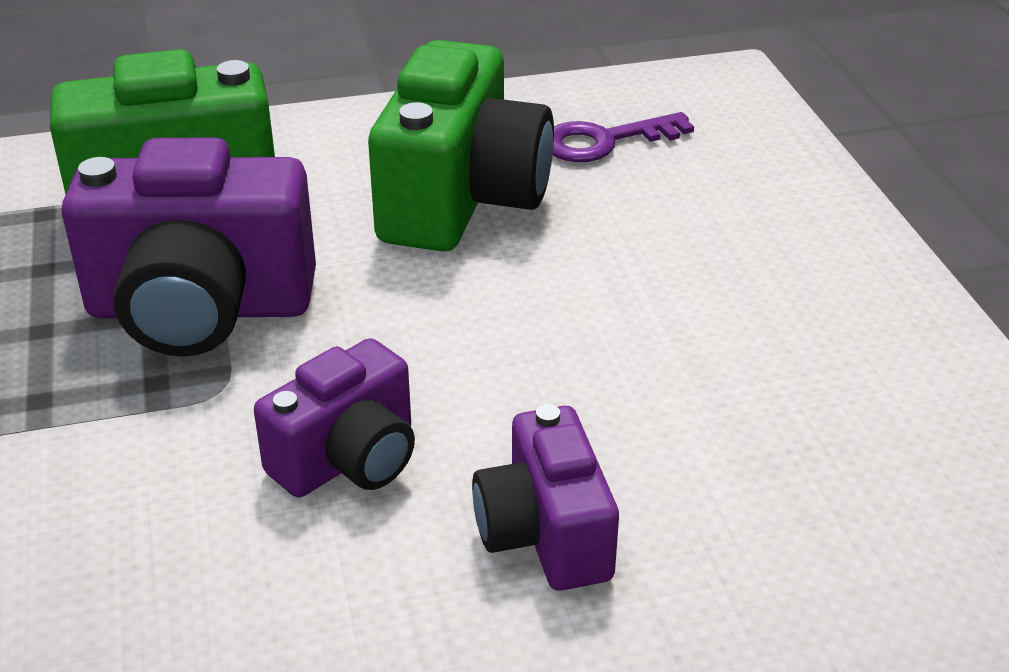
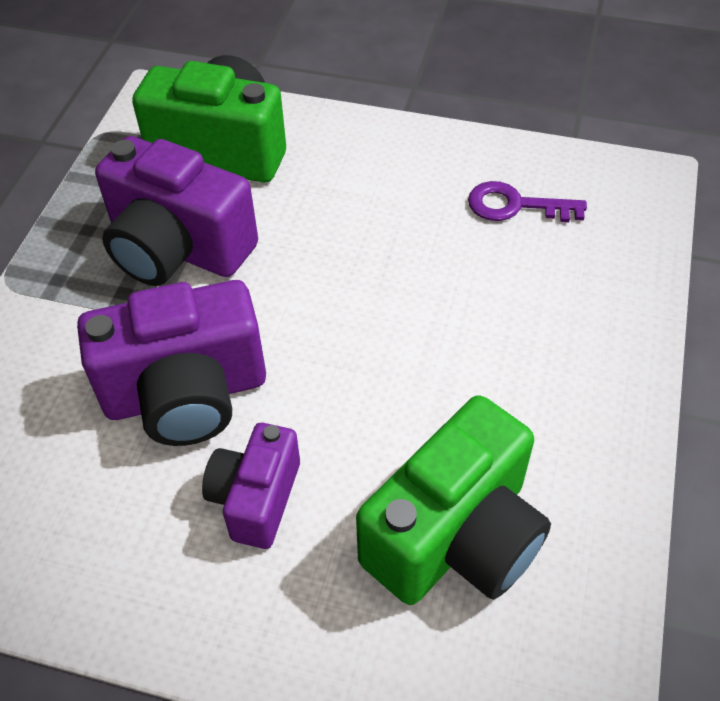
camera: 30 degrees right, 15 degrees up
(348, 459) = (186, 394): purple camera -> purple camera, size x1.68
(462, 200) = (385, 222): green camera -> green camera (455, 537)

